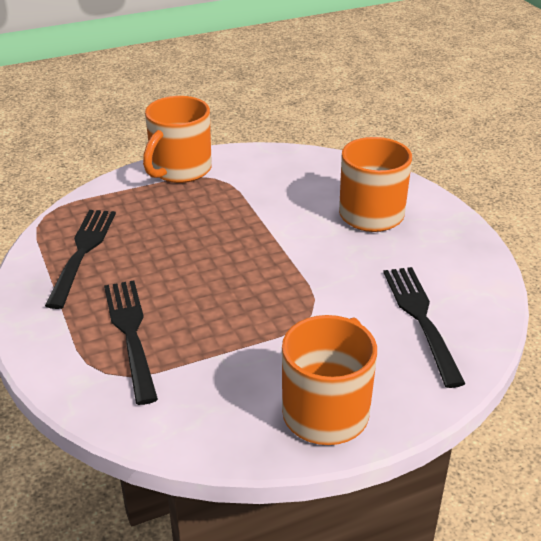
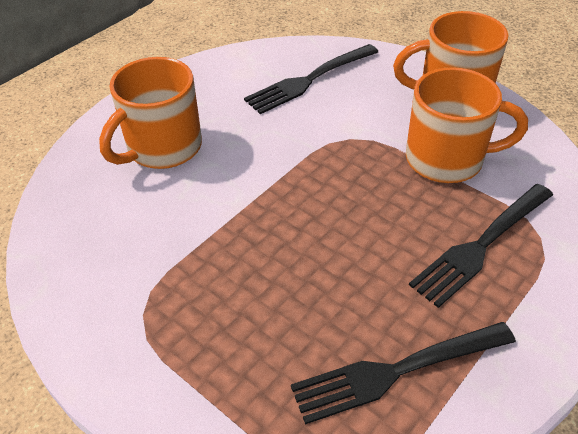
camera: 115 degrees left, 10 degrees up
(180, 170) = (137, 366): orange mug -> orange mug (447, 159)

